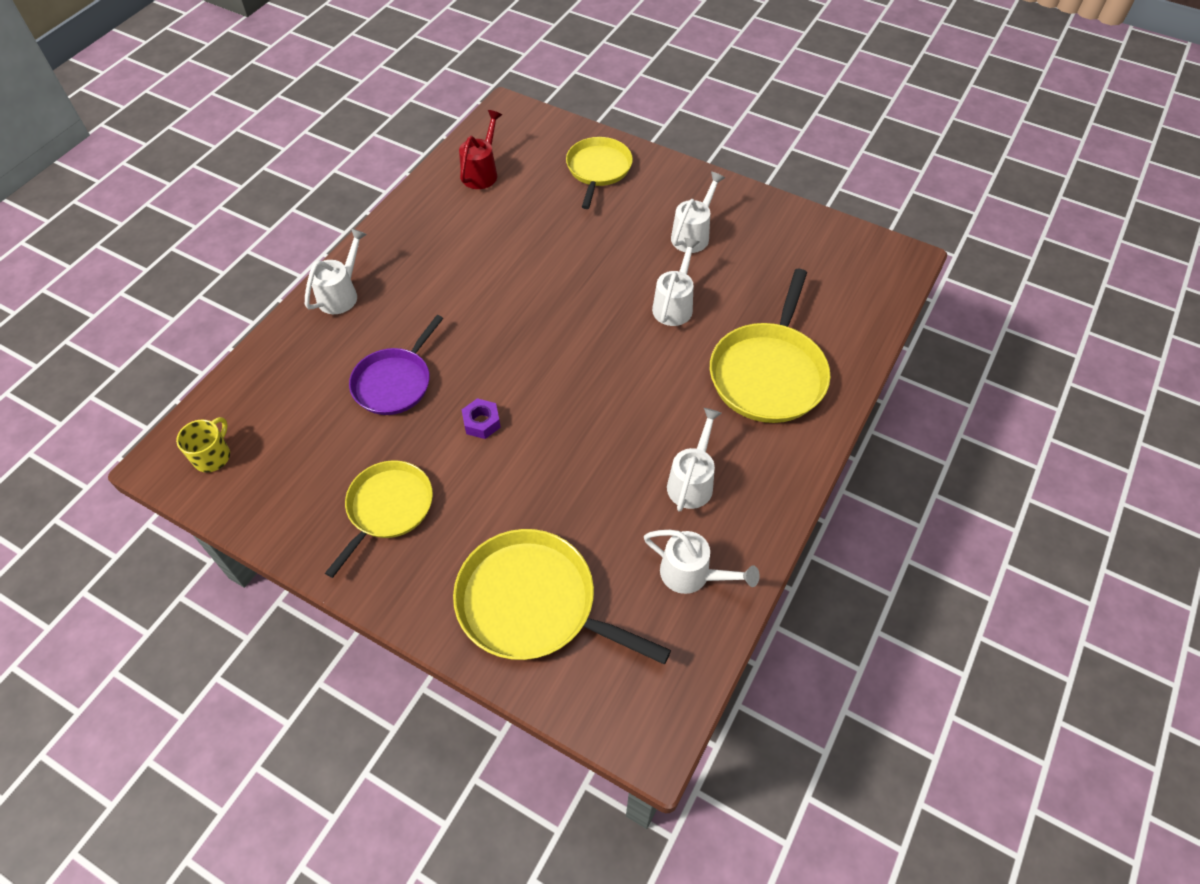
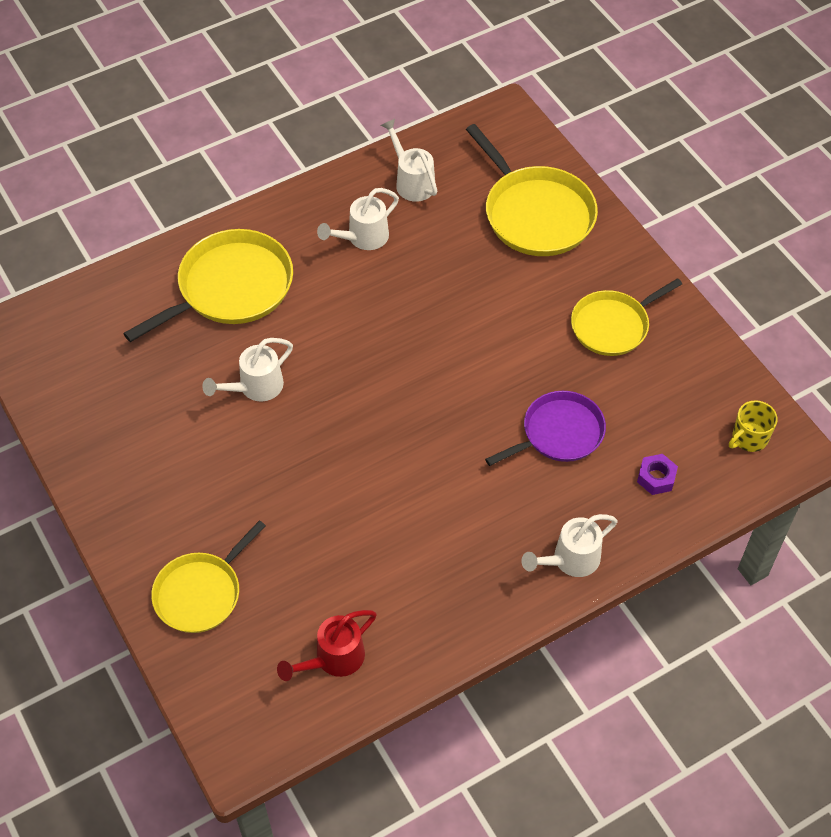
camera: 150 degrees left, 0 degrees up
(481, 422) = (500, 359): purple nut -> purple nut (656, 478)
(693, 235) = (173, 454): white watering can -> none

